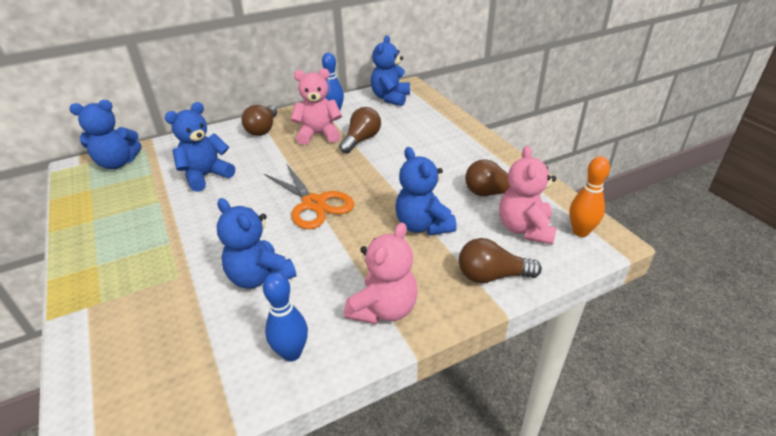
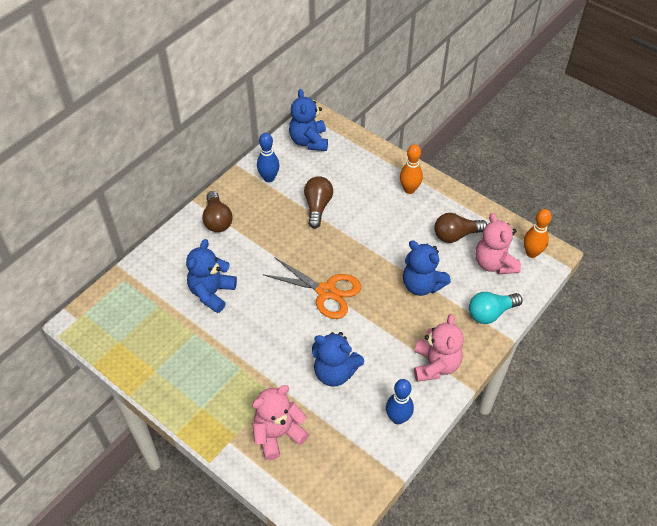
camera: 25 degrees left, 15 degrees up
(117, 163) = (114, 305): blue teddy bear -> none
(318, 135) = (275, 211): pink teddy bear -> pink teddy bear (278, 434)
(464, 147) = (409, 189): none -> orange bowling pin
(492, 276) = (490, 313): brown light bulb -> turquoise light bulb

